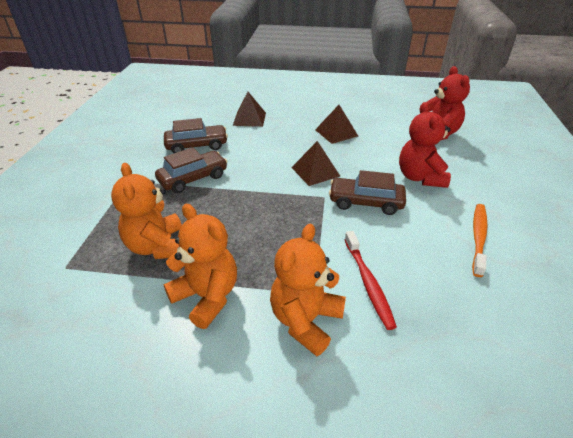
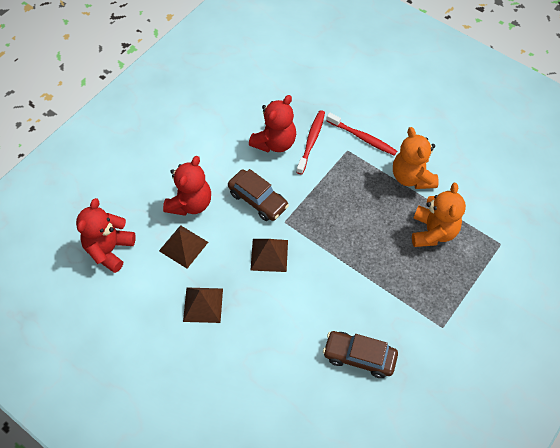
camera: 150 degrees left, 20 degrees up
(193, 178) = (382, 300): brown car -> none
(249, 119) = (276, 386): brown pyramid -> brown pyramid (183, 246)
(305, 320) = (362, 138): orange teddy bear -> red toothbrush
(408, 261) = (275, 142): none -> red teddy bear
(478, 237) = (213, 136): orange toothbrush -> none

